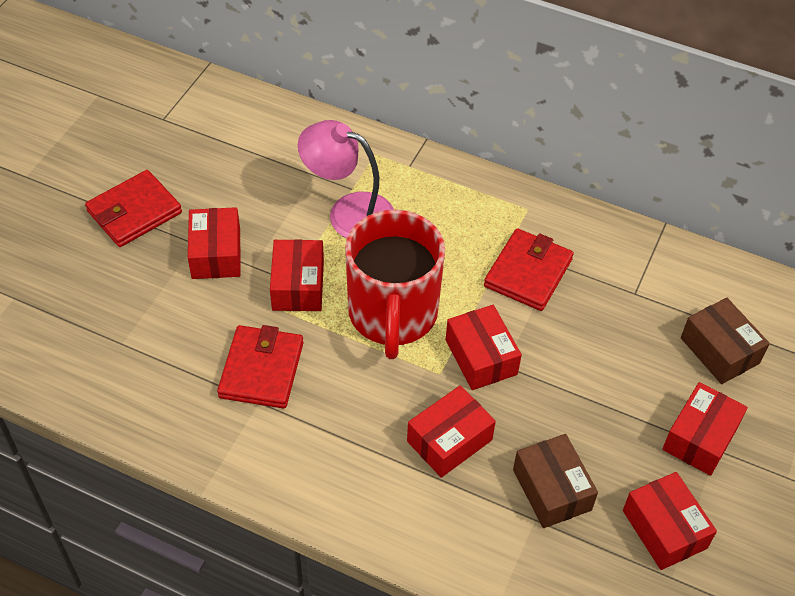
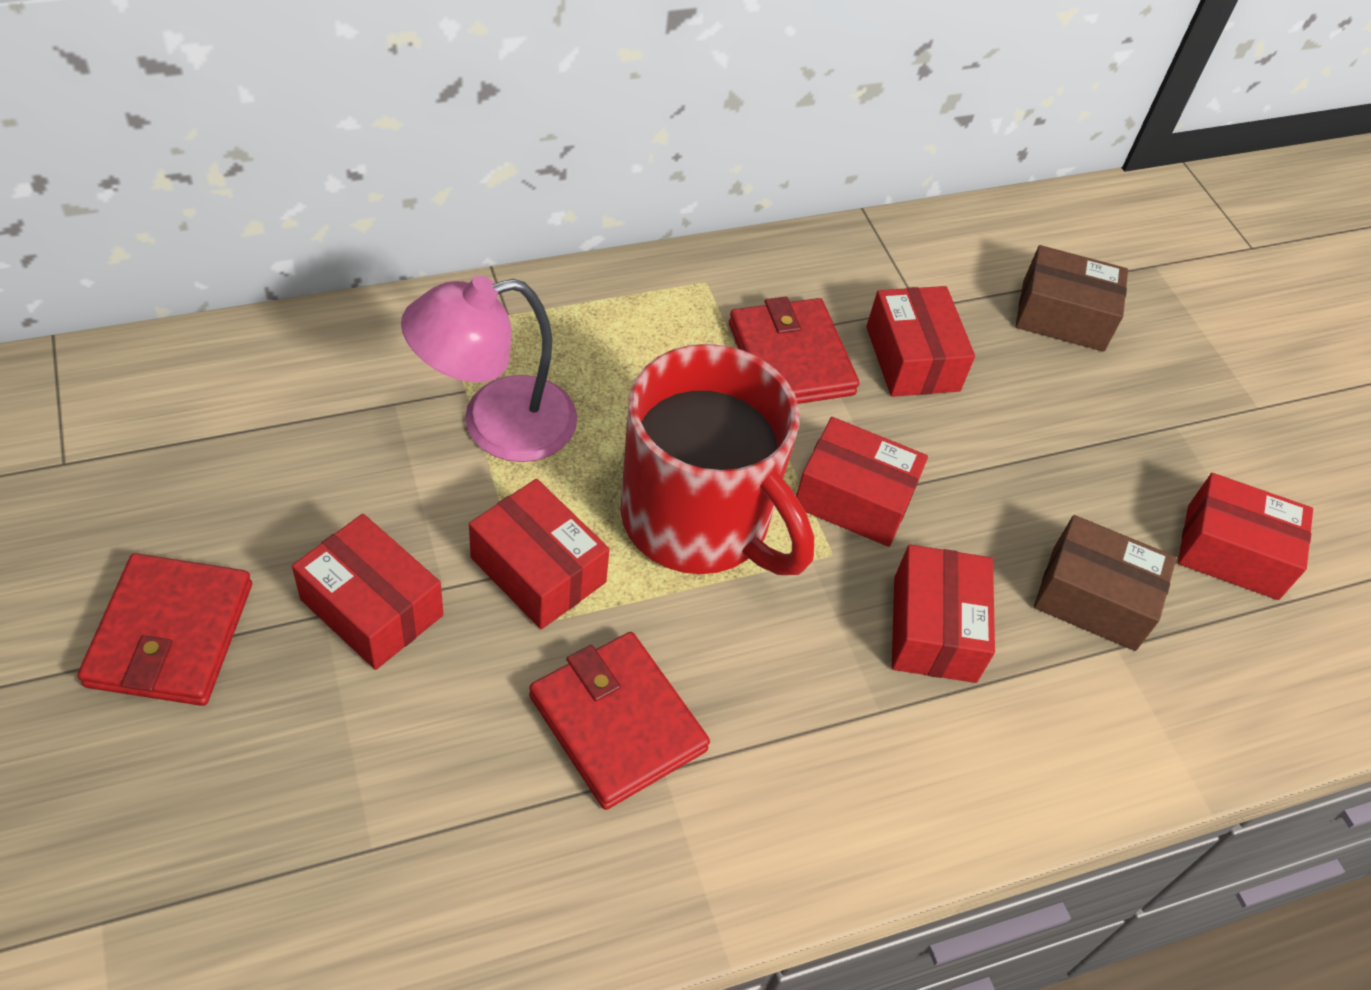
camera: 50 degrees left, 0 degrees up
(700, 438) = (1150, 425): red box -> red box (912, 359)

